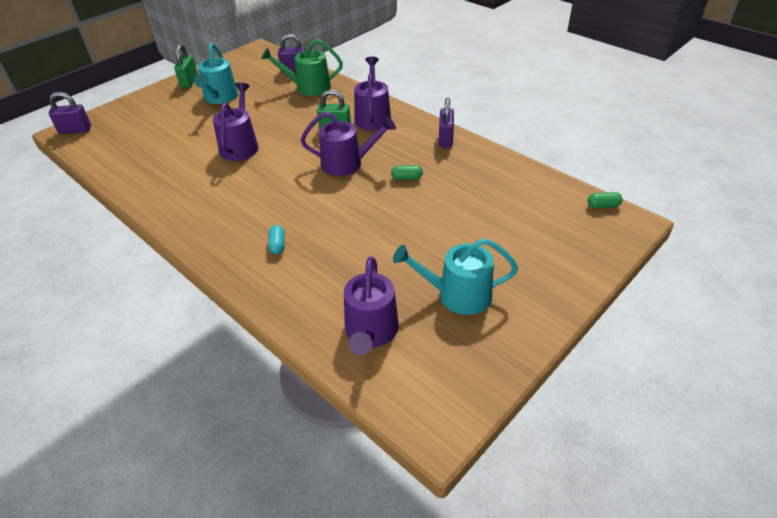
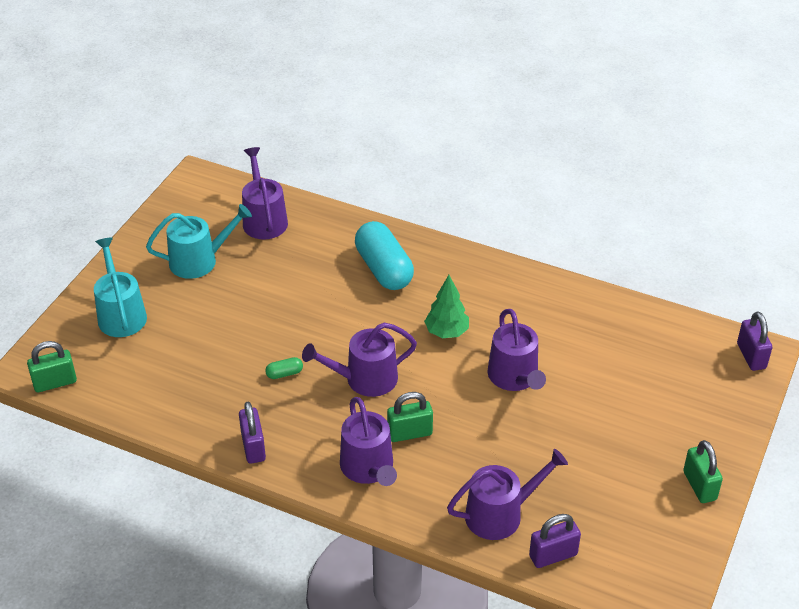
camera: 160 degrees right, 0 degrees up
(75, 130) = (751, 356): purple padlock -> purple padlock turned 75 degrees counterclockwise
(220, 98) = (618, 460): turquoise watering can -> turquoise watering can (121, 314)
(263, 183) = (446, 332): none -> green tree
(277, 245) = (384, 269): turquoise capsule -> turquoise capsule, size x2.46
(308, 87) = (500, 514): green watering can -> purple watering can
(603, 206) = (55, 382): green capsule -> green padlock

